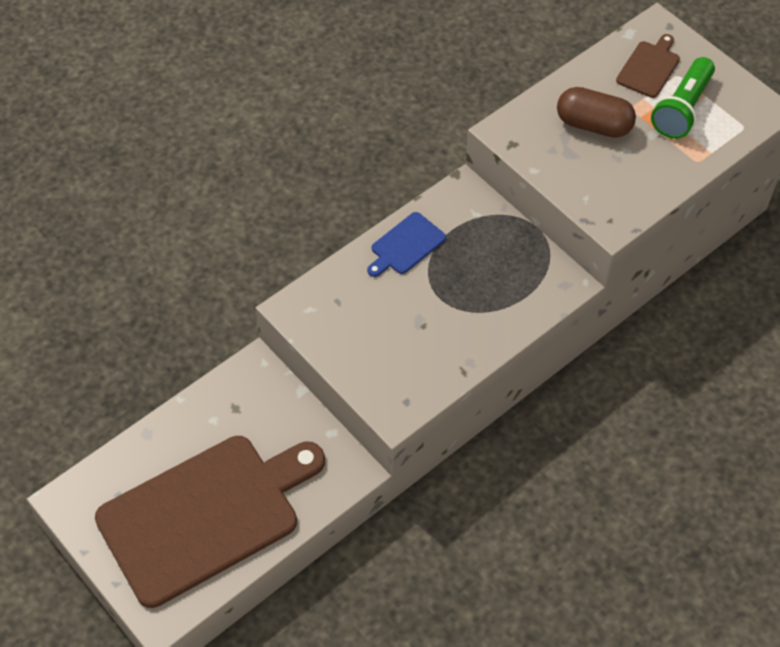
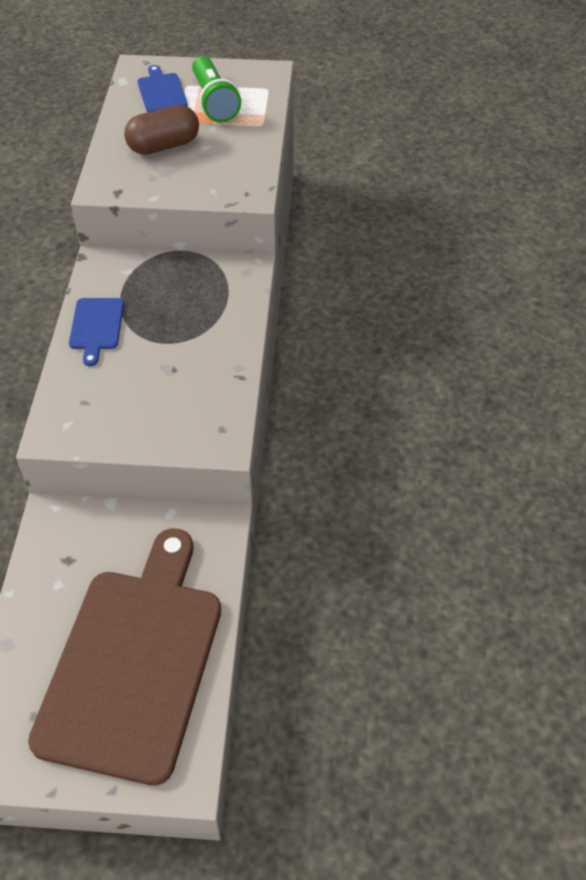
camera: 45 degrees left, 5 degrees down
(649, 67) = (161, 92): brown cutting board -> blue cutting board

